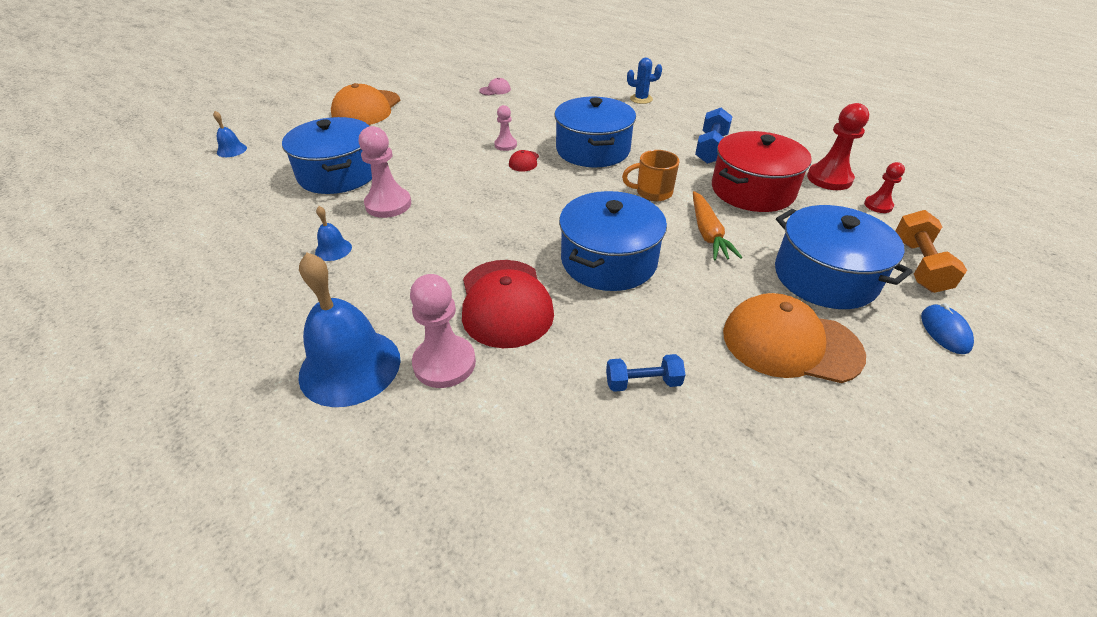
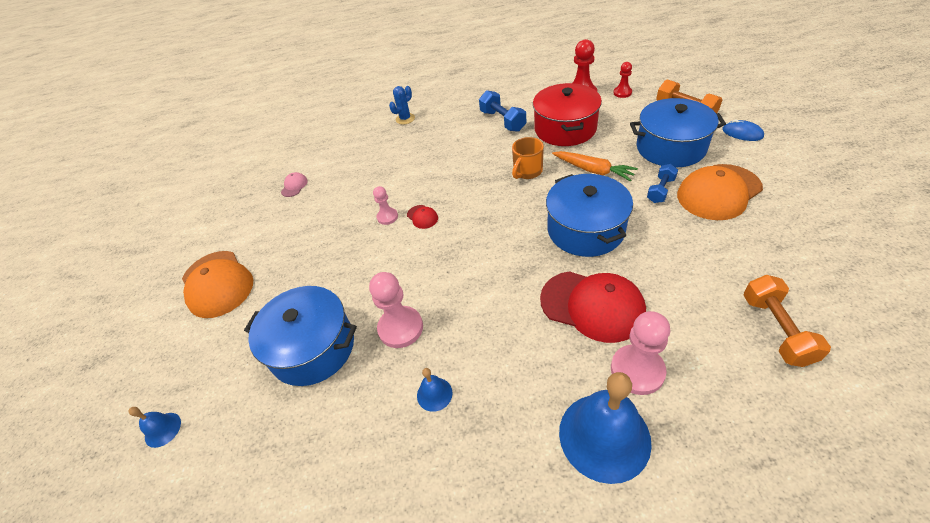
camera: 45 degrees left, 5 degrees up
(592, 150) = (445, 174): blue pot -> none
(594, 464) = (776, 329): none -> orange dumbbell
(643, 382) = (716, 272): blue dumbbell -> blue dumbbell (660, 190)

